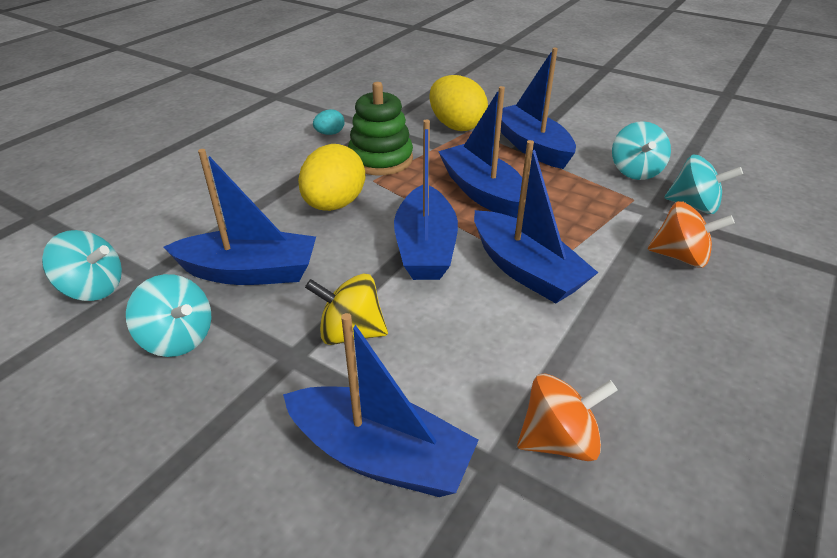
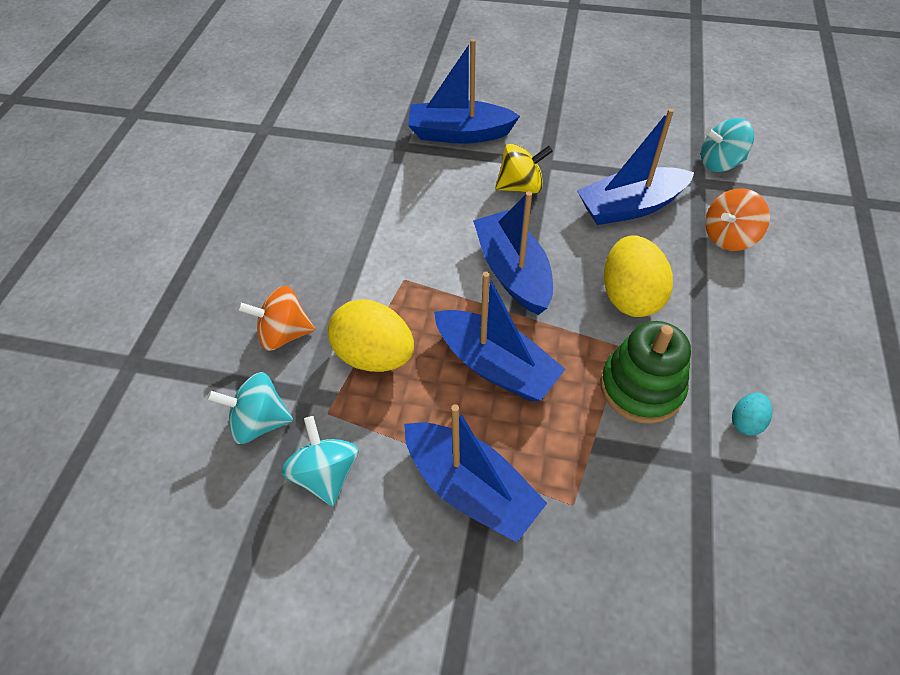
camera: 160 degrees right, 15 degrees up
(178, 338) = (623, 152): turquoise spinning top -> none
(456, 126) = (597, 509): yellow egg -> yellow egg (374, 355)
(526, 270) = (419, 275): blue boat -> none
(558, 440) = (368, 165): orange spinning top -> orange spinning top (728, 237)

